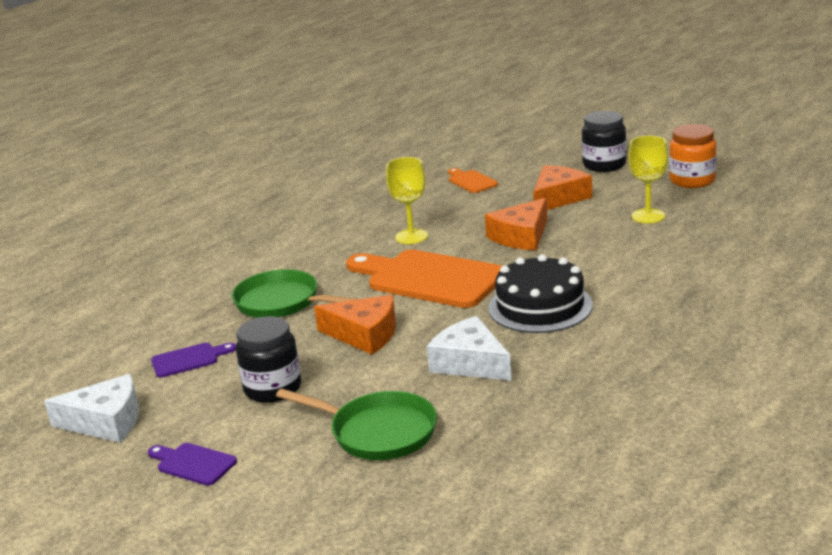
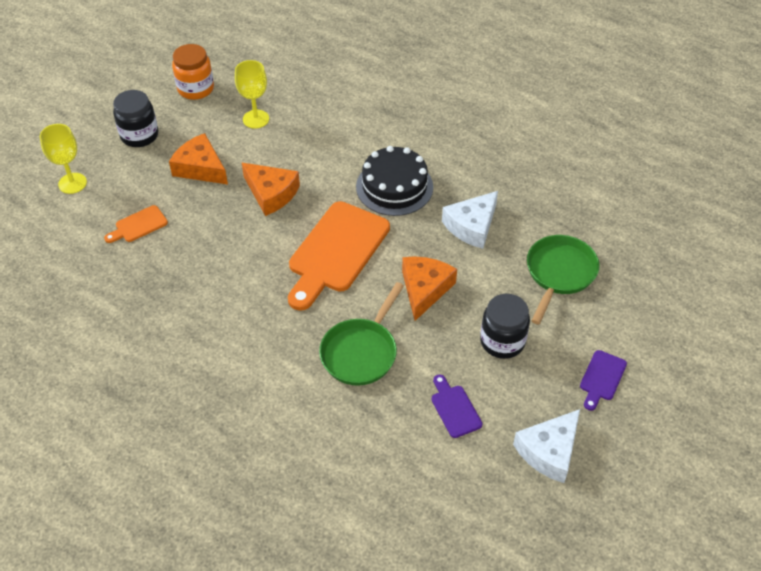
camera: 95 degrees left, 25 degrees up
(106, 422) = (549, 451): white cheese -> white cheese turned 135 degrees counterclockwise
(411, 237) = (250, 266): yellow goblet -> yellow goblet (72, 183)

